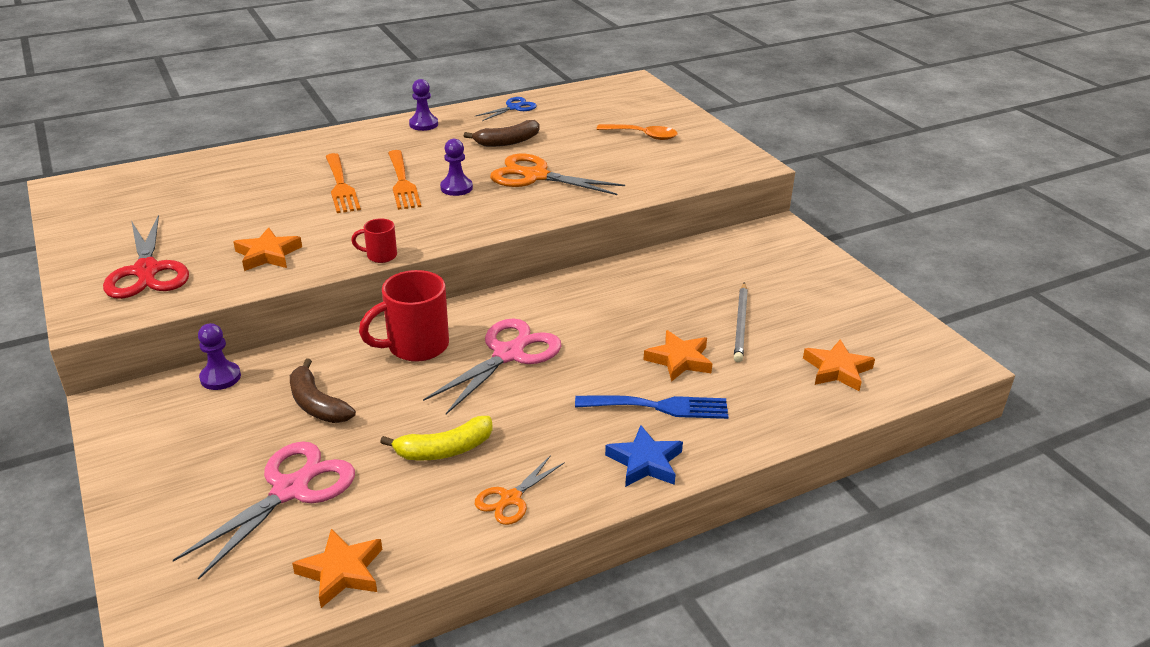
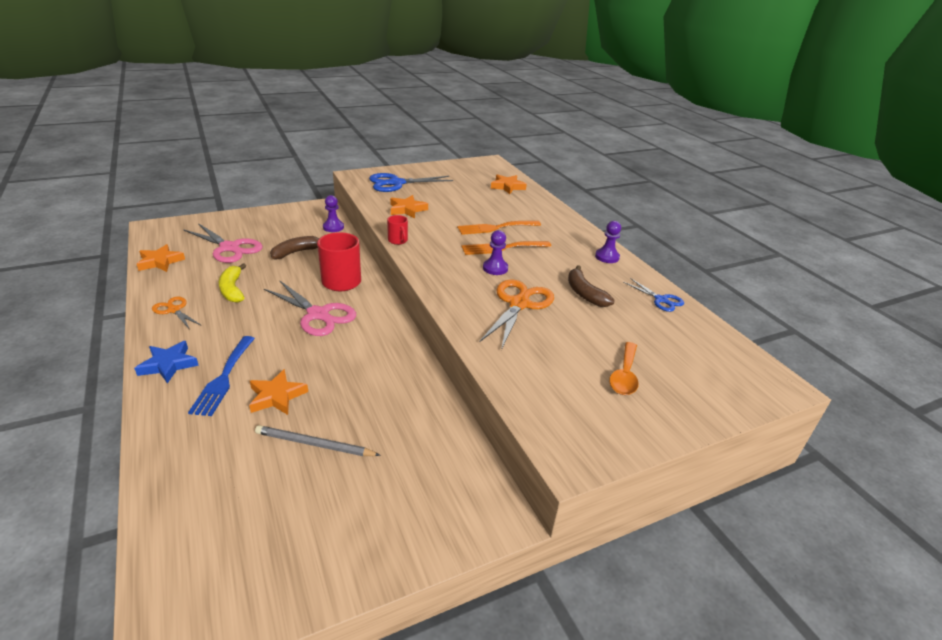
camera: 90 degrees right, 0 degrees up
(147, 271) = (396, 183): red scissors -> blue scissors
(380, 256) = (398, 241): red mug -> red mug turned 150 degrees clockwise
(837, 370) = (213, 506): orange star -> orange star (507, 187)

